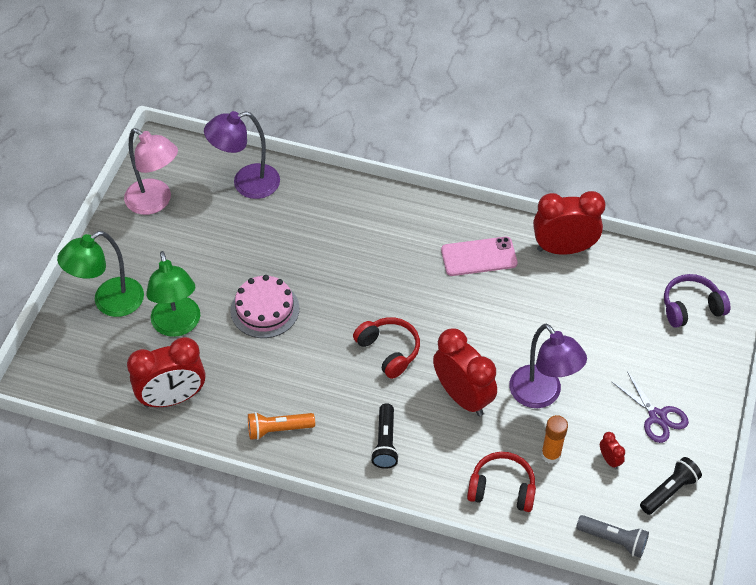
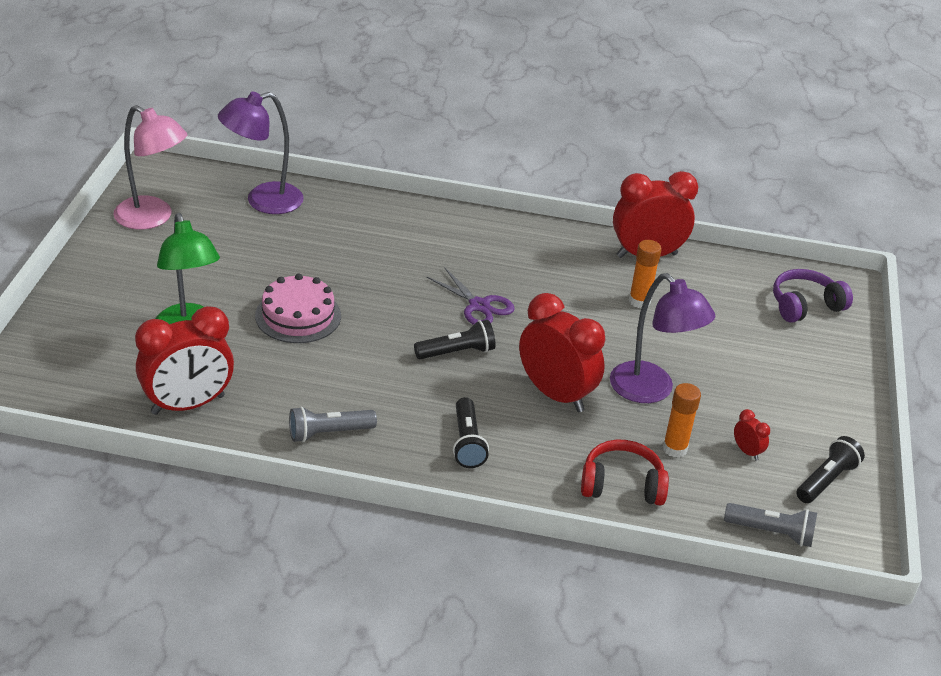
camera: 10 degrees left, 15 degrees down
(109, 303) = (100, 312): green lamp -> none
(278, 429) = (328, 433): orange flashlight -> grey flashlight
(388, 351) = (457, 352): red headphones -> black flashlight
(479, 257) = (550, 263): pink phone -> none
(548, 300) = (639, 301): none -> orange glue stick
(657, 417) = (793, 408): purple scissors -> purple scissors (479, 306)

